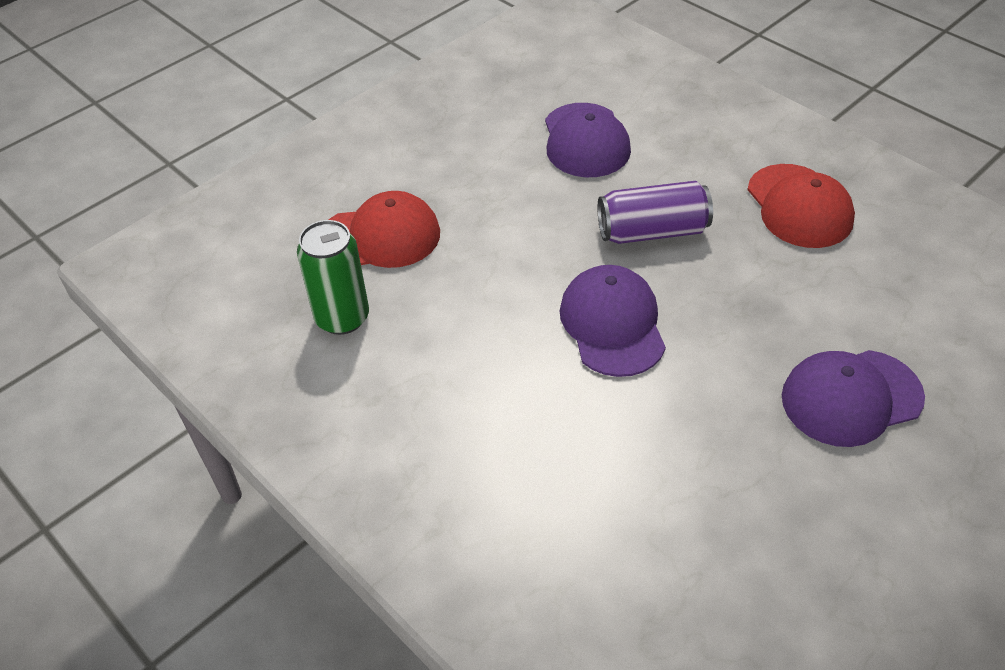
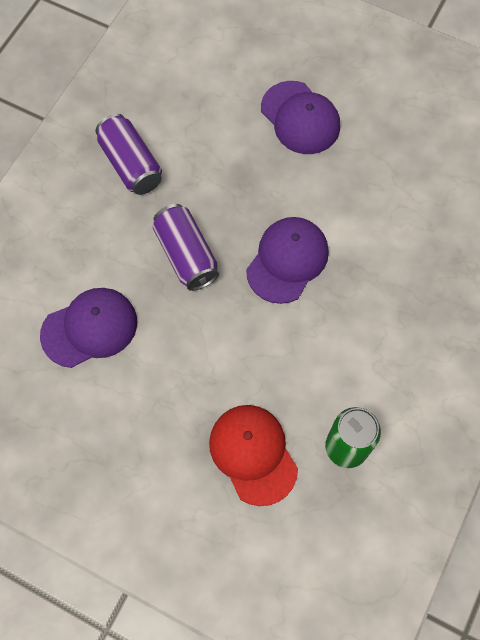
camera: 110 degrees left, 20 degrees up
(612, 324) = (287, 260): purple cap -> purple cap turned 150 degrees clockwise
(799, 206) = (131, 164): red cap -> purple can

